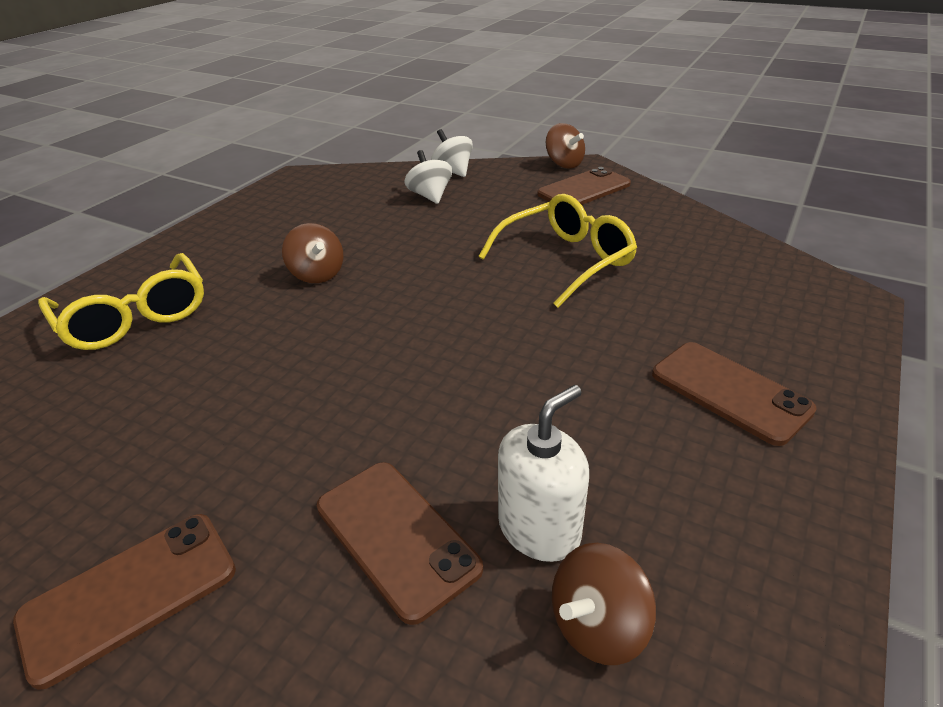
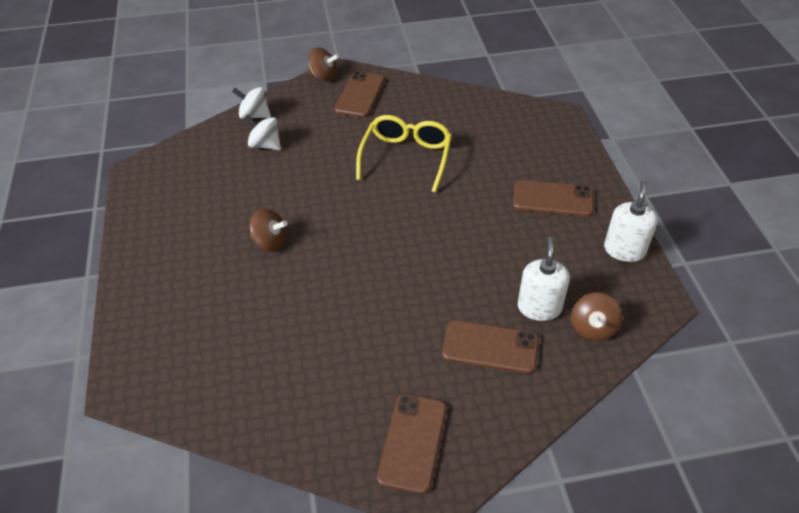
camera: 40 degrees left, 10 degrees up
(135, 317) = (191, 334): yellow glasses -> none
(797, 532) = (624, 250): none -> white soap dispenser

